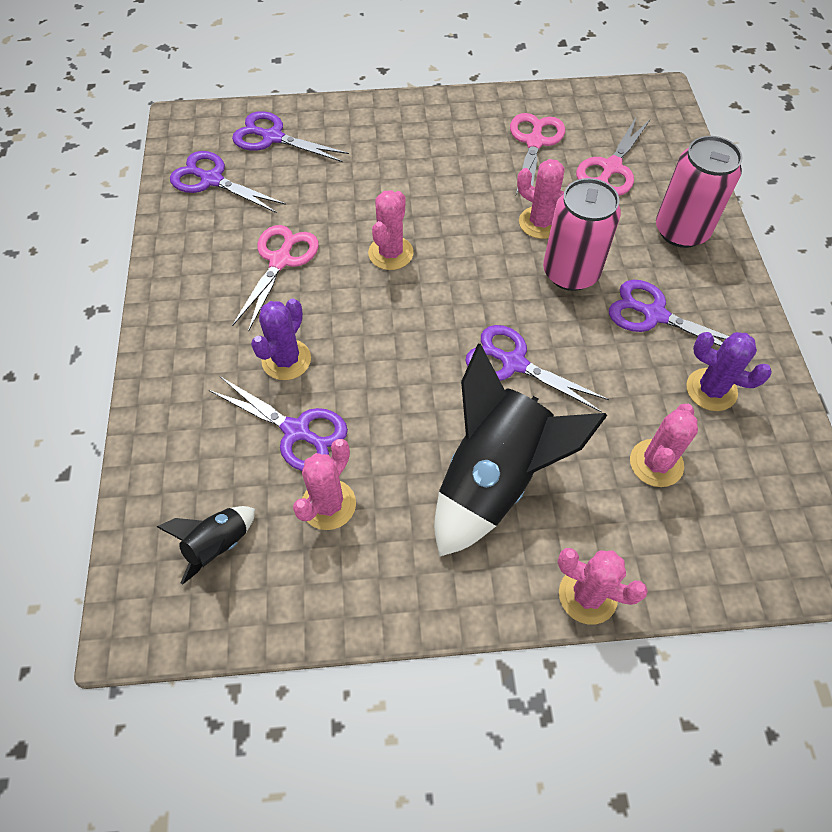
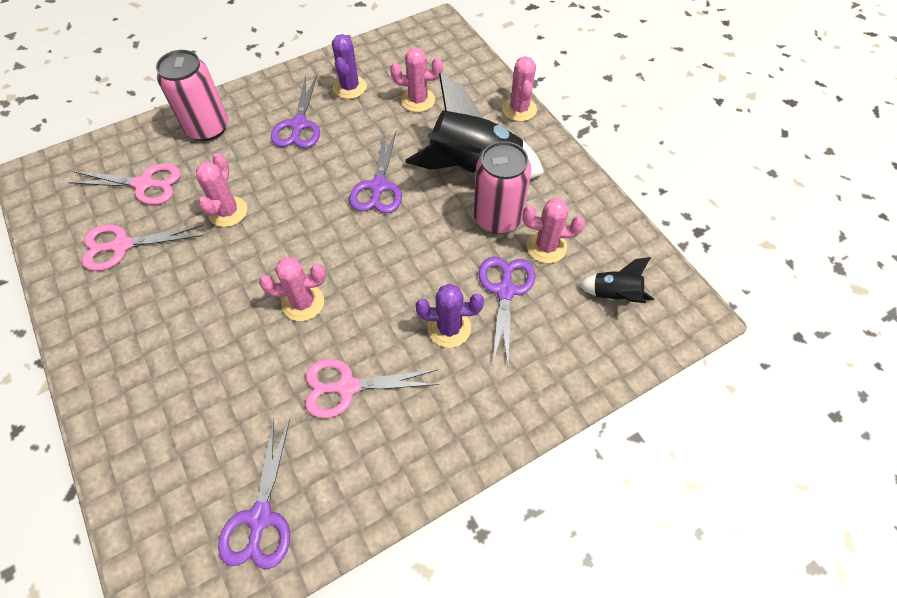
camera: 115 degrees left, 0 degrees up
(272, 137) = (171, 489): purple scissors -> none
(570, 272) = (276, 179): pink can -> pink can (497, 218)

